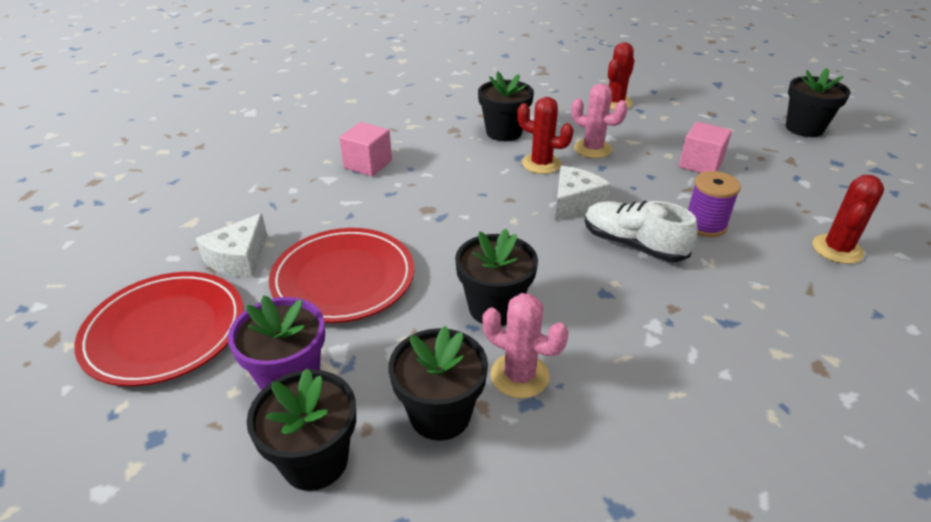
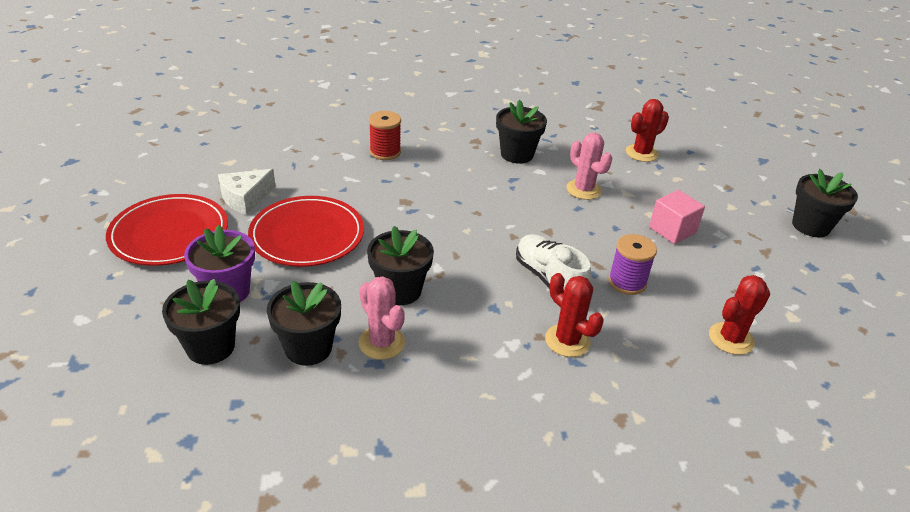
camera: 20 degrees right, 0 degrees up
(368, 164) = (385, 152): pink cube -> red spool
(541, 164) = (527, 190): red cactus -> red cactus (567, 341)
(574, 202) = (529, 230): white cheese -> none

